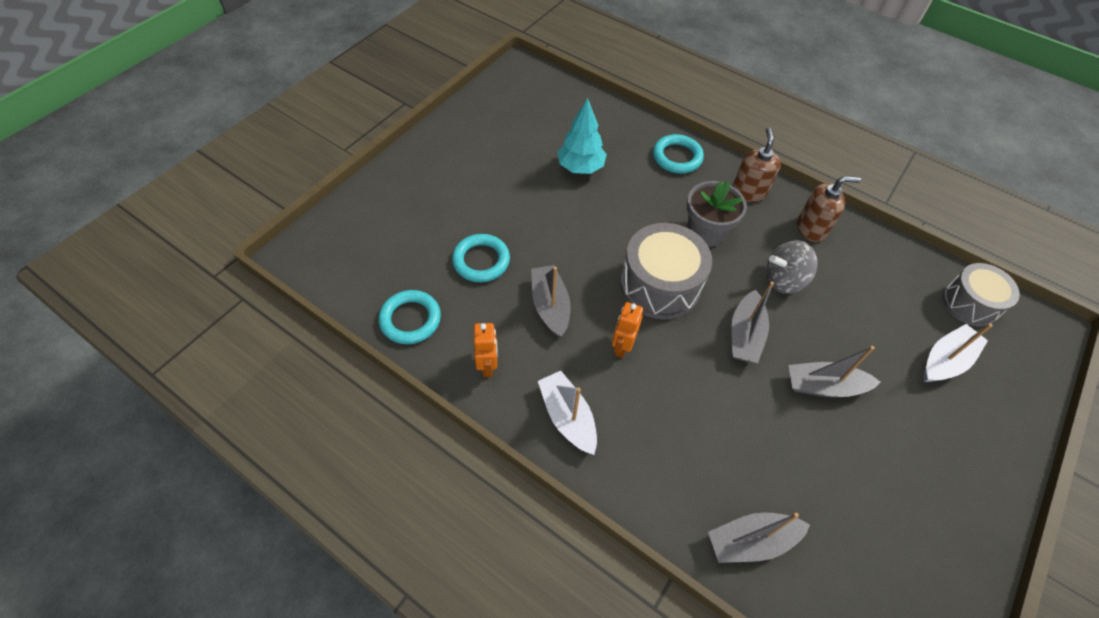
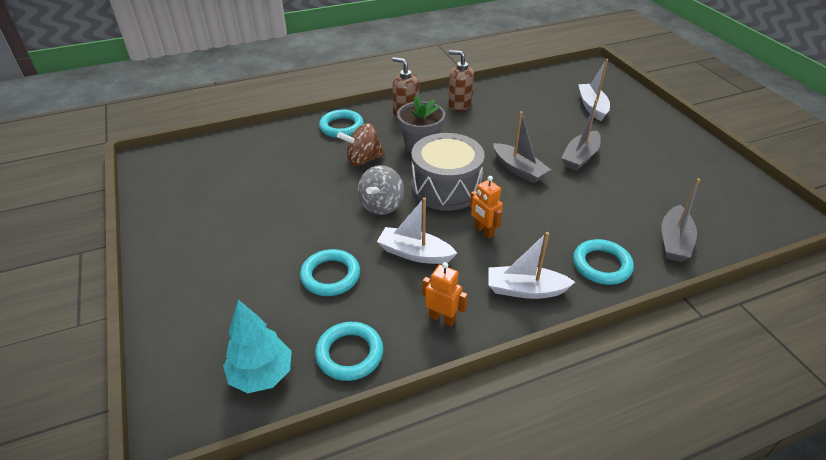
camera: 55 degrees left, 15 degrees down
(550, 306) = (415, 253): grey boat -> white boat
(580, 167) = (296, 176): turquoise tree -> turquoise tree (262, 375)
(643, 200) = (363, 160): none -> brown spinning top
(653, 475) = (601, 265): none -> turquoise ring
(783, 280) = (489, 134): grey spinning top -> grey spinning top (381, 205)
(811, 228) = (459, 104): brown soap dispenser -> brown soap dispenser turned 90 degrees counterclockwise
(969, 303) = (560, 80): grey drum -> none

